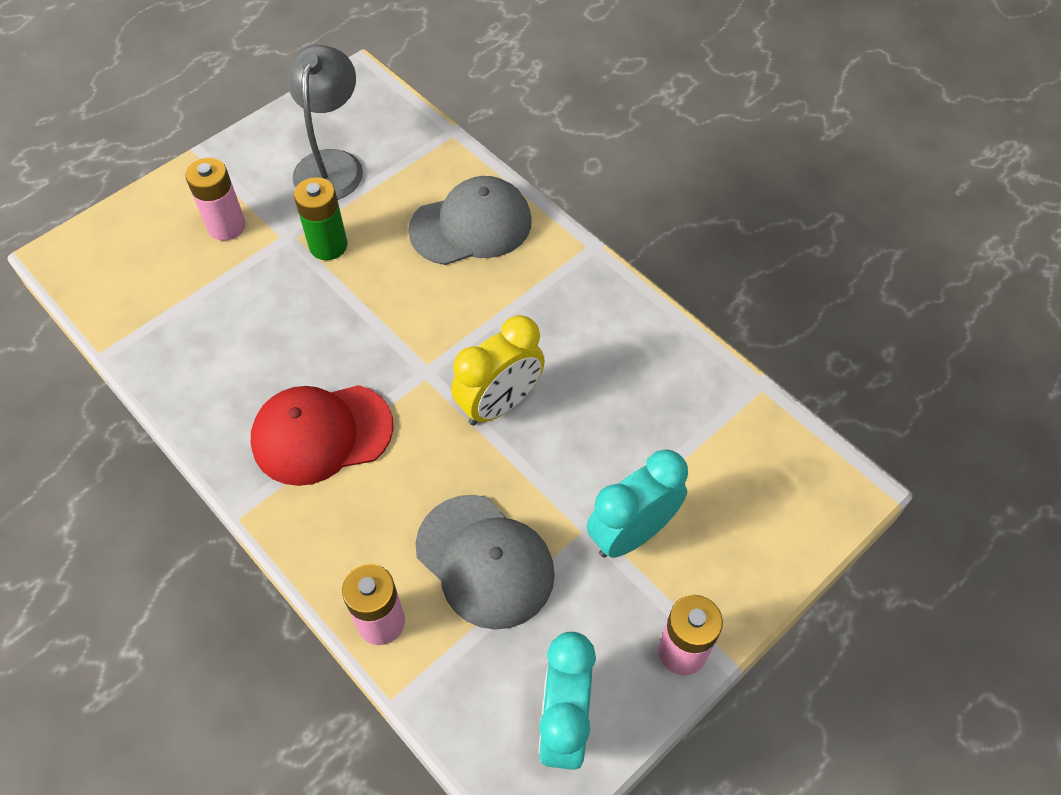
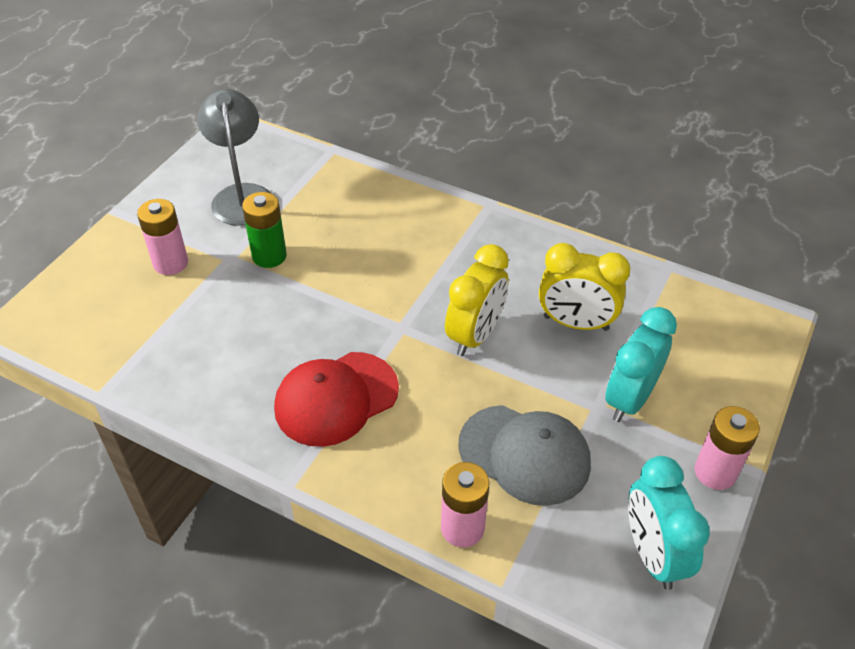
camera: 20 degrees left, 10 degrees down
(471, 226) = (383, 213): grey cap -> none
(617, 423) = (575, 323): none -> yellow clock

